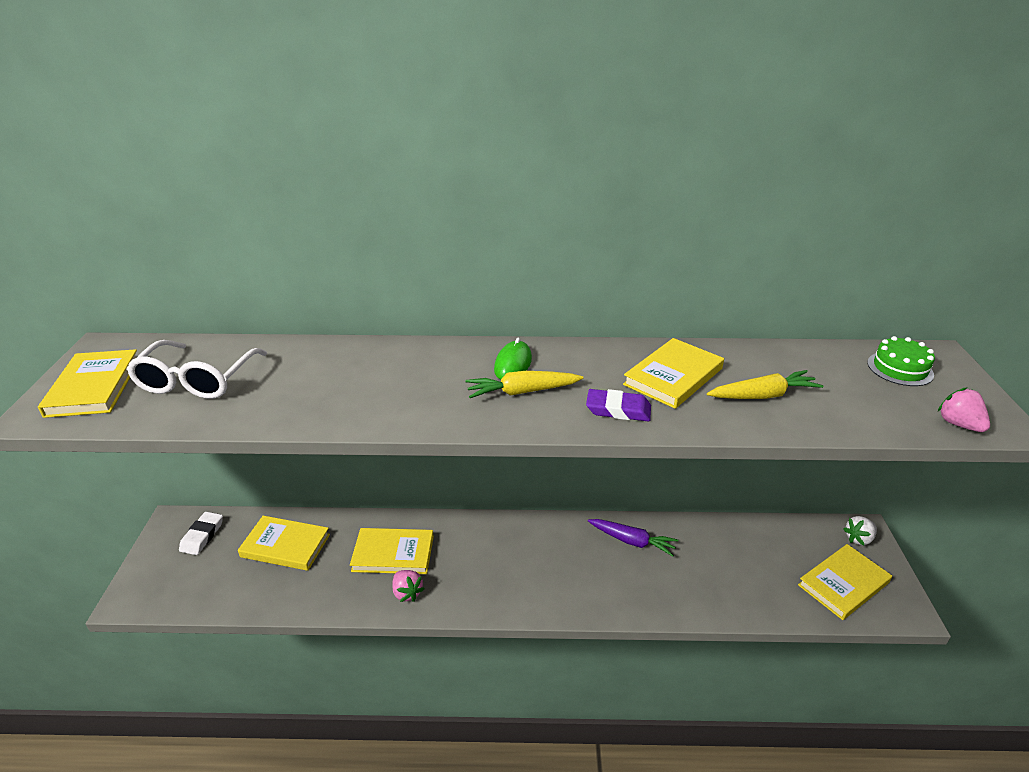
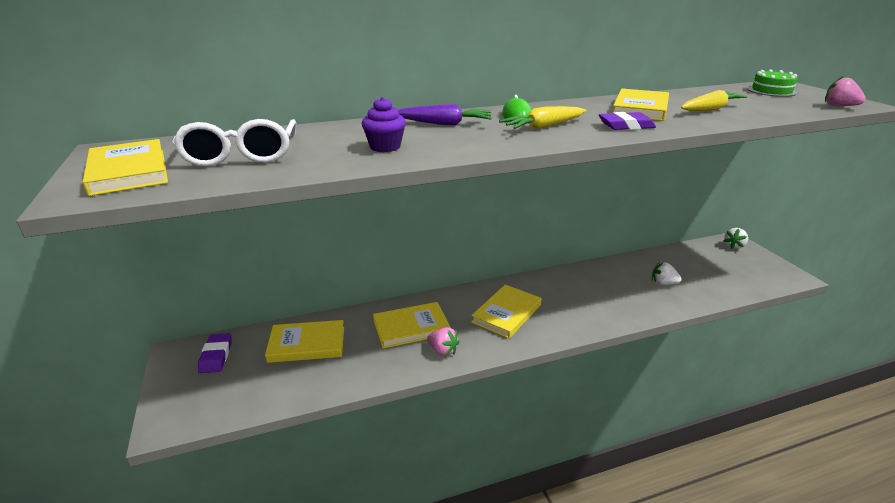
camera: 20 degrees left, 5 degrees down
(202, 536) = (216, 356): white eraser -> purple eraser
(330, 395) = (385, 147): none -> purple cupcake
(632, 541) = (592, 278): purple carrot -> purple carrot (444, 124)
(716, 572) = (663, 284): none -> white strawberry
(843, 584) = (746, 272): yellow book -> yellow book (507, 313)

